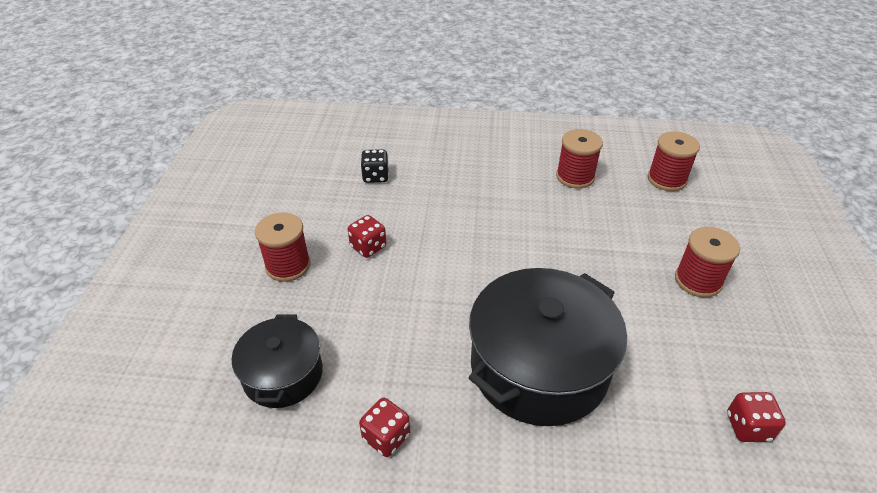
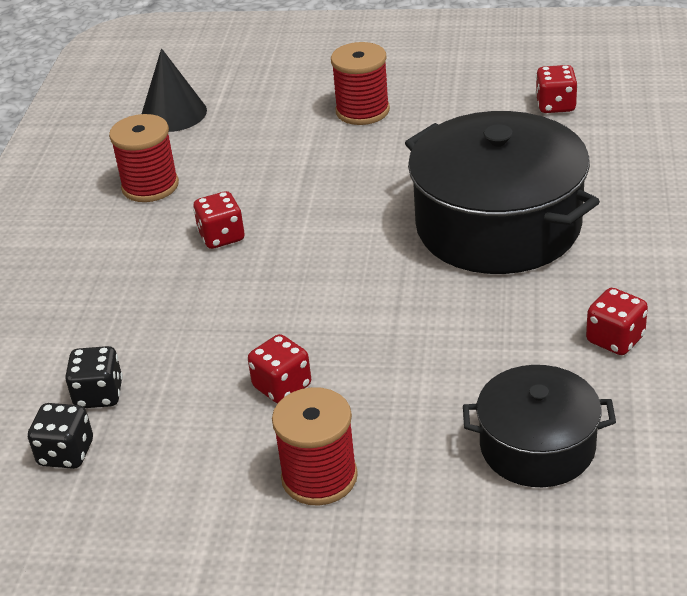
camera: 85 degrees left, 5 degrees down
(334, 170) = (66, 453): none -> black dice
(520, 212) = (221, 237): none -> red dice
(666, 179) = (173, 113): red spool -> black cone

